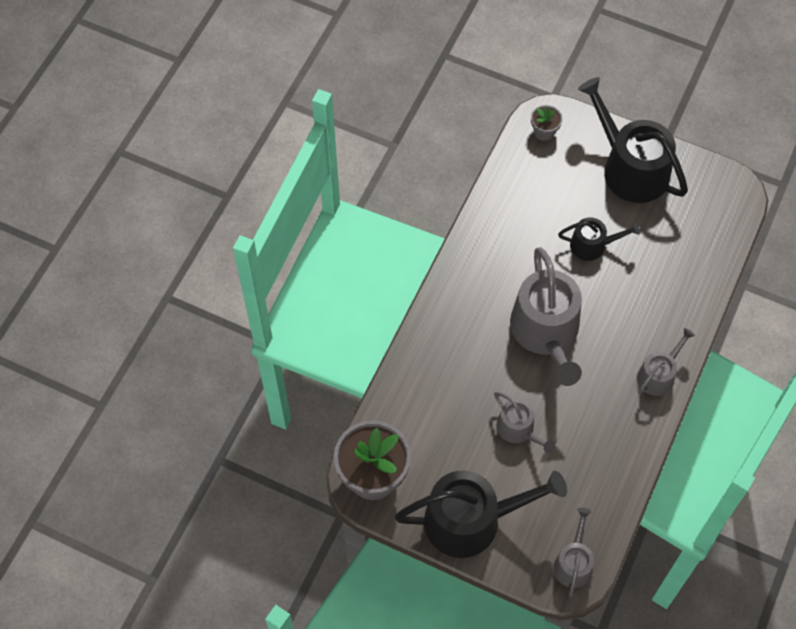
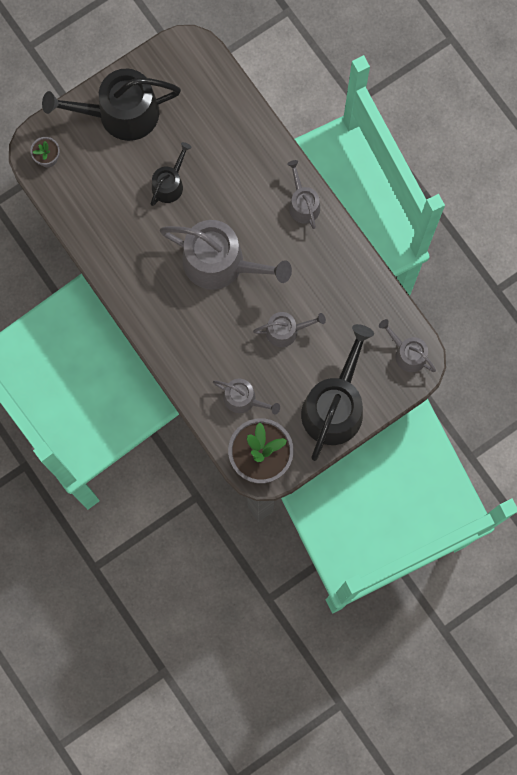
camera: 60 degrees left, 15 degrees up
(423, 428) = (244, 399): none -> grey watering can

